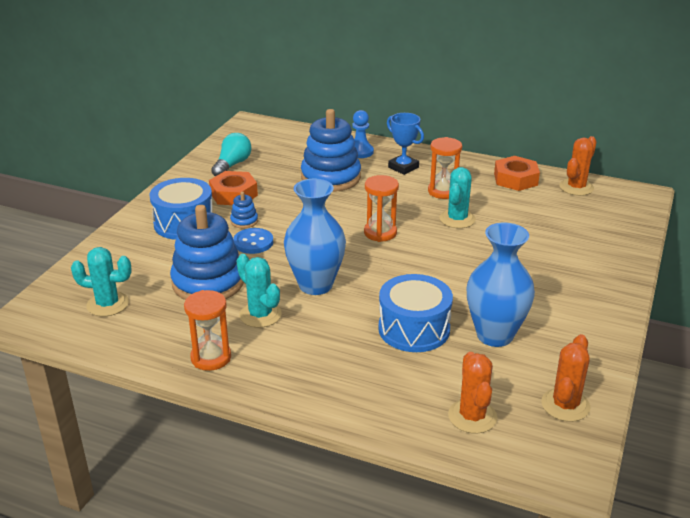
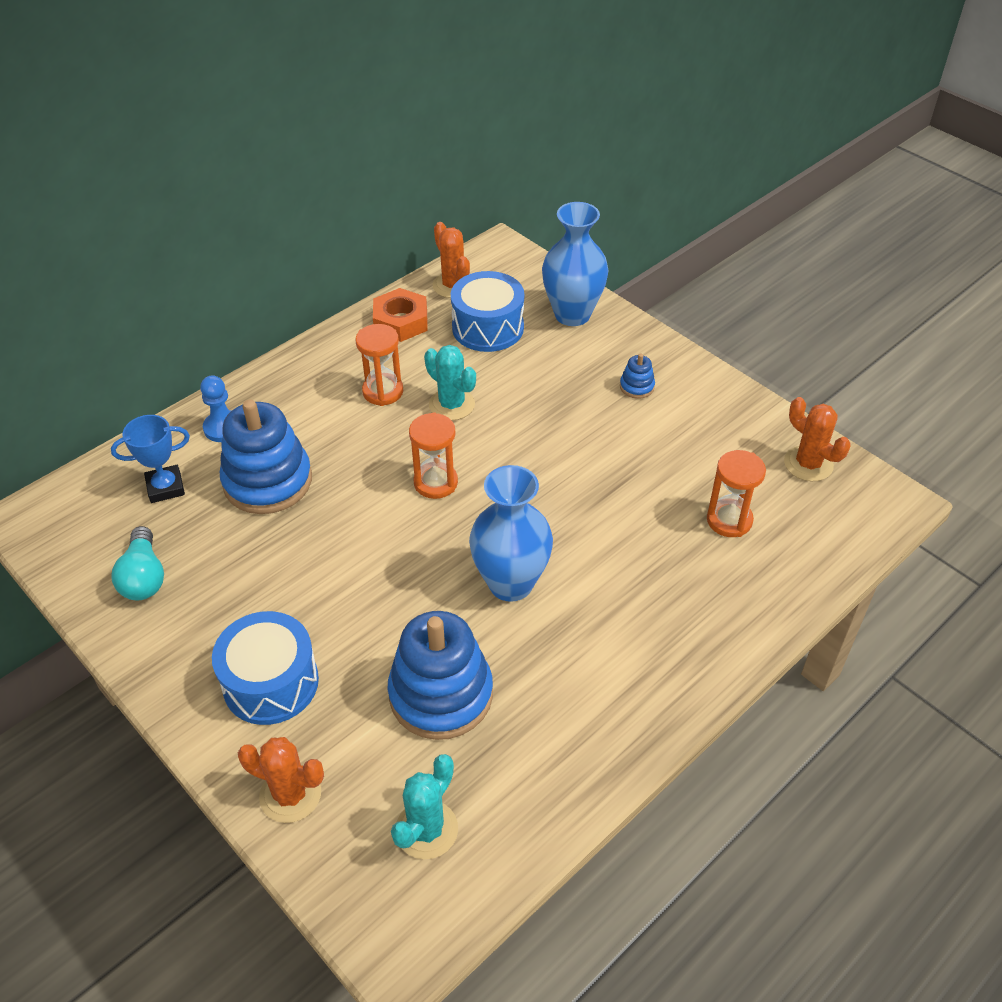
camera: 65 degrees left, 15 degrees up
(211, 358) = (605, 736): orange hourglass -> orange hourglass (729, 520)
(232, 165) = (144, 577): turquoise light bulb -> turquoise light bulb turned 150 degrees counterclockwise
(233, 194) = (231, 601): orange nut -> none
(244, 221) = (314, 610): blue stacking toy -> blue stacking toy (637, 387)
(253, 242) = (375, 616): blue button -> none
(260, 315) = (543, 659): turquoise cactus -> none
(403, 167) = (298, 403): blue trophy -> blue trophy (165, 487)
(414, 329) = (641, 526): blue drum -> blue drum (488, 328)
(472, 416) = (799, 537): orange cactus -> orange cactus (290, 794)
(494, 335) = (683, 467): blue vase -> blue vase (572, 314)

